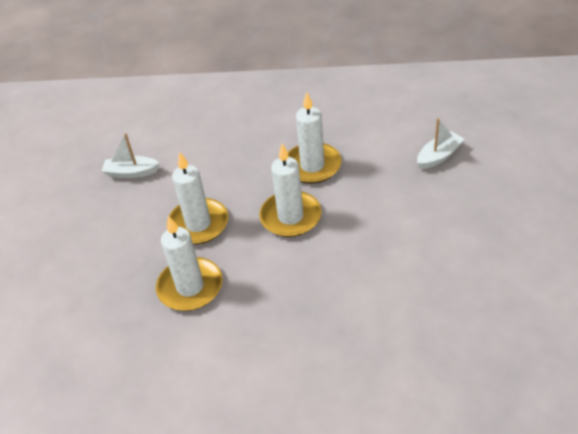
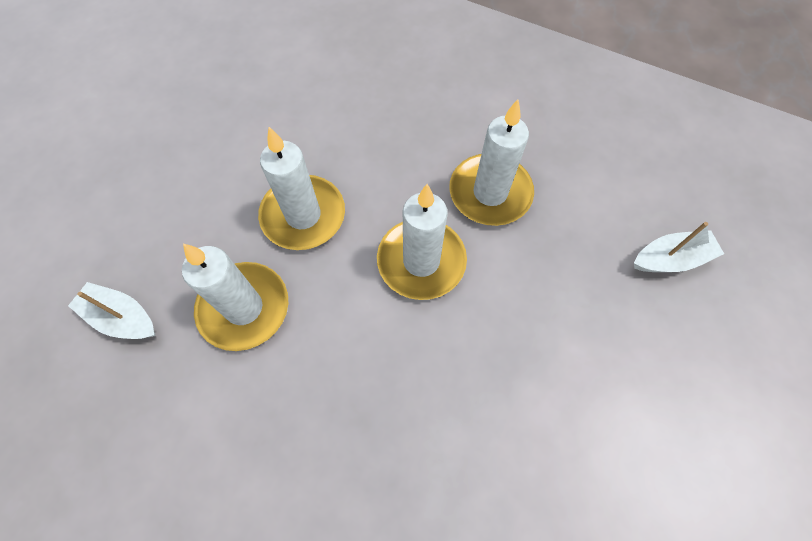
camera: 20 degrees right, 20 degrees up
(131, 172) = (266, 98): white boat -> white boat (122, 317)

